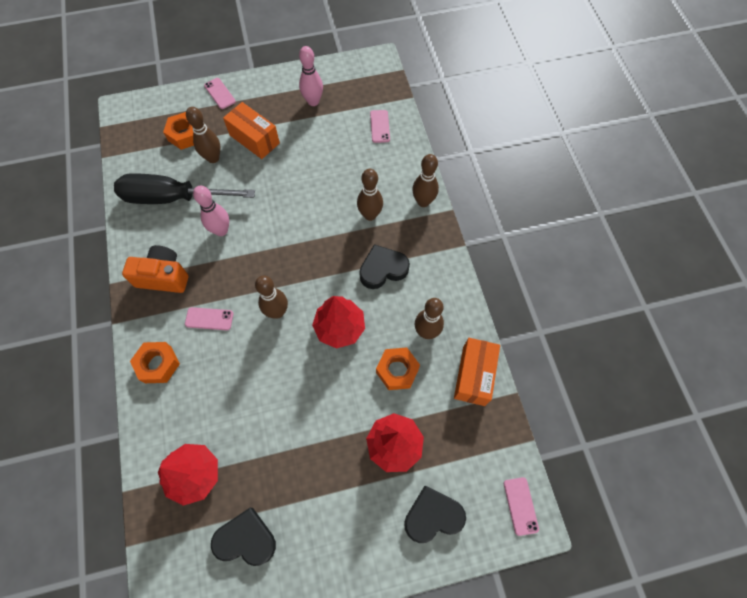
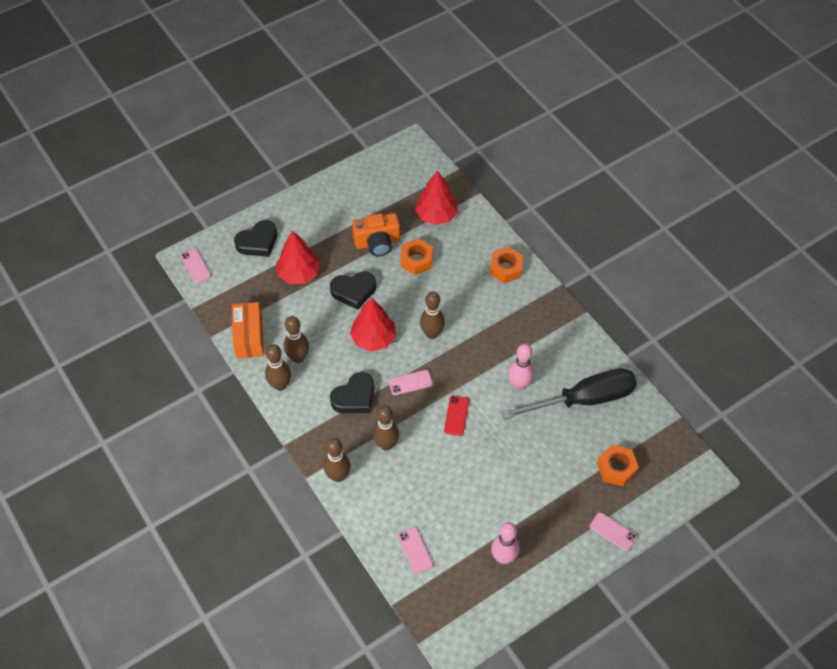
camera: 160 degrees right, 10 degrees down
(163, 276) = (545, 330): orange camera -> orange camera (377, 243)
(209, 319) = (485, 311): pink phone -> pink phone (410, 382)
(213, 158) = (571, 452): brown bowling pin -> brown bowling pin (280, 385)
(246, 539) = (382, 194): black heart -> black heart (354, 291)
(254, 139) = (542, 488): orange box -> none
(294, 220) = (456, 416): none -> red phone
(397, 370) = (313, 322): orange nut -> orange nut (416, 260)

